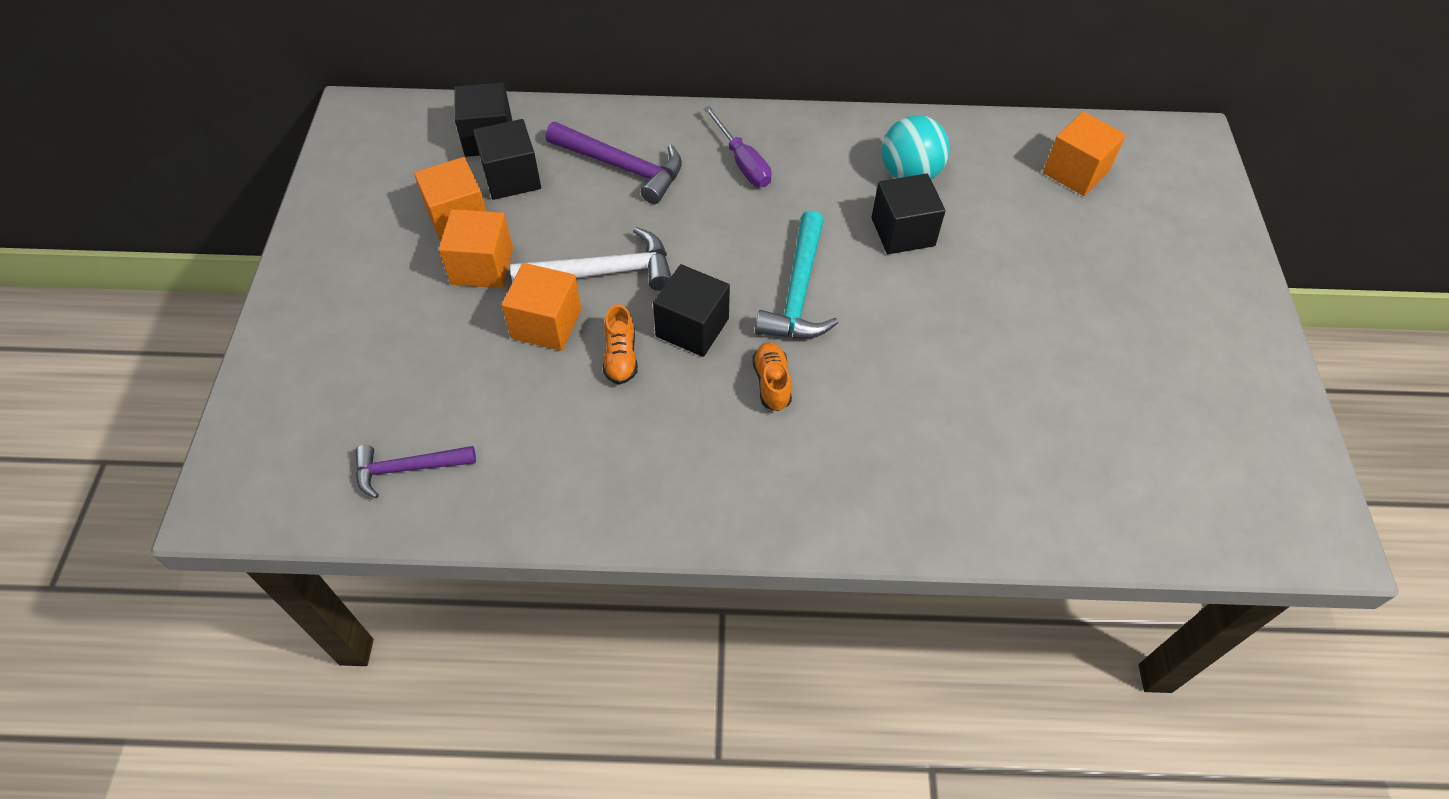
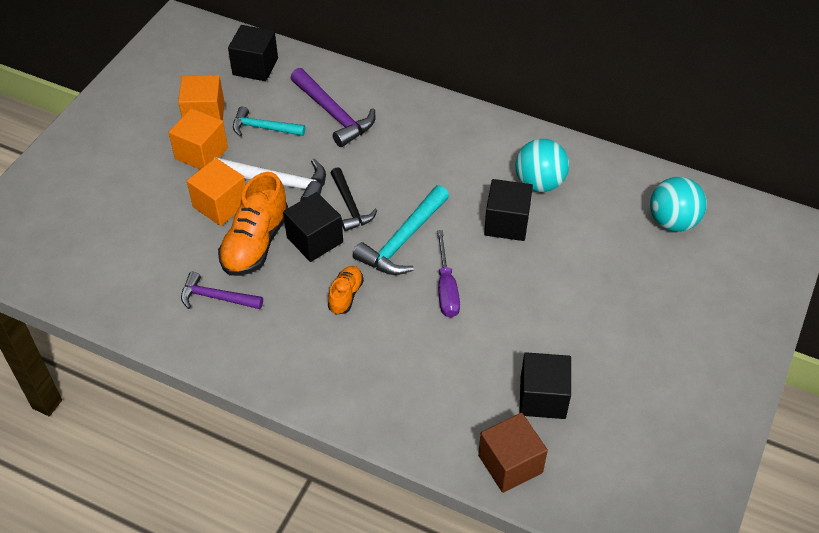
camera: 25 degrees right, 5 degrees down
(408, 468) = (85, 267): purple hammer -> purple hammer (217, 297)
(511, 178) = (255, 99): black cube -> black cube (542, 397)
(545, 210) = (264, 128): none -> turquoise hammer
(621, 357) = (256, 243): orange shoe -> orange shoe, size x1.87
(709, 271) = (350, 205): none -> black hammer
(742, 162) = (420, 136): purple screwdriver -> purple screwdriver (446, 288)
(1075, 172) = (672, 222): orange cube -> turquoise ball
(1087, 516) = (510, 464): none -> brown cube

